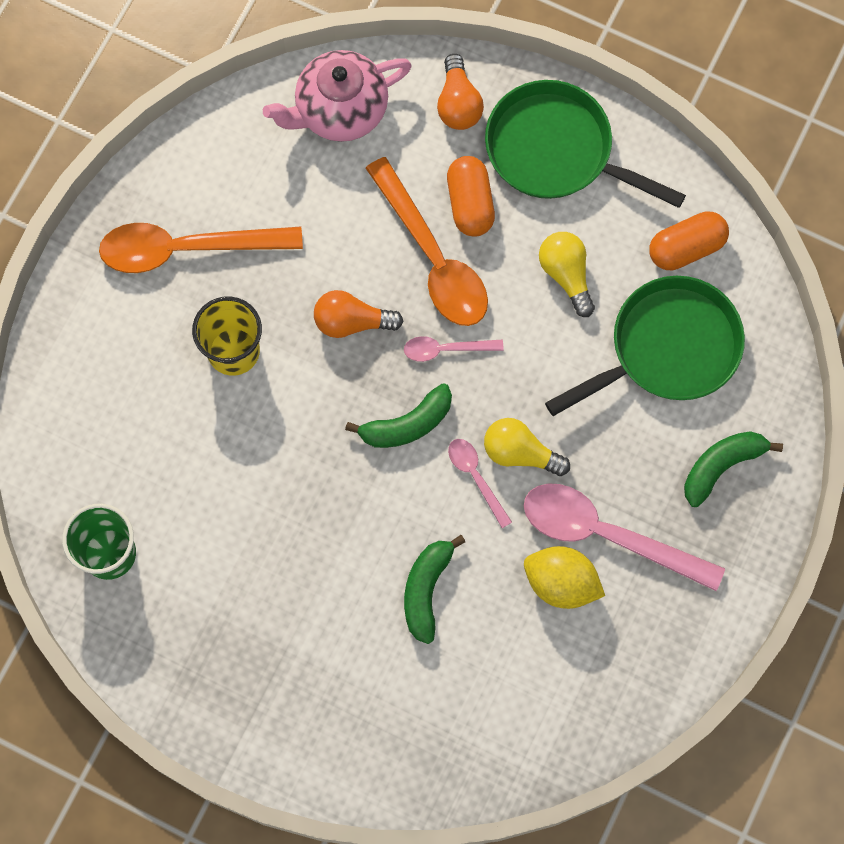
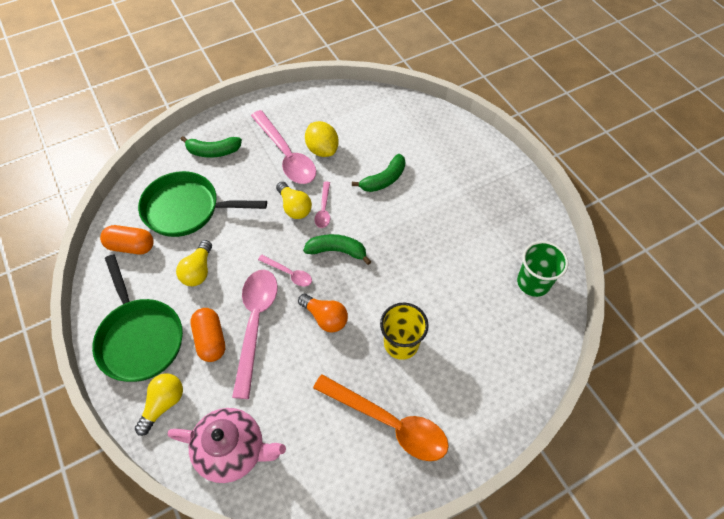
camera: 145 degrees left, 15 degrees down
(432, 257) = (255, 324): orange spoon -> pink spoon
(458, 104) = (163, 404): orange light bulb -> yellow light bulb
(470, 203) = (211, 340): orange capsule -> orange capsule turned 45 degrees counterclockwise

